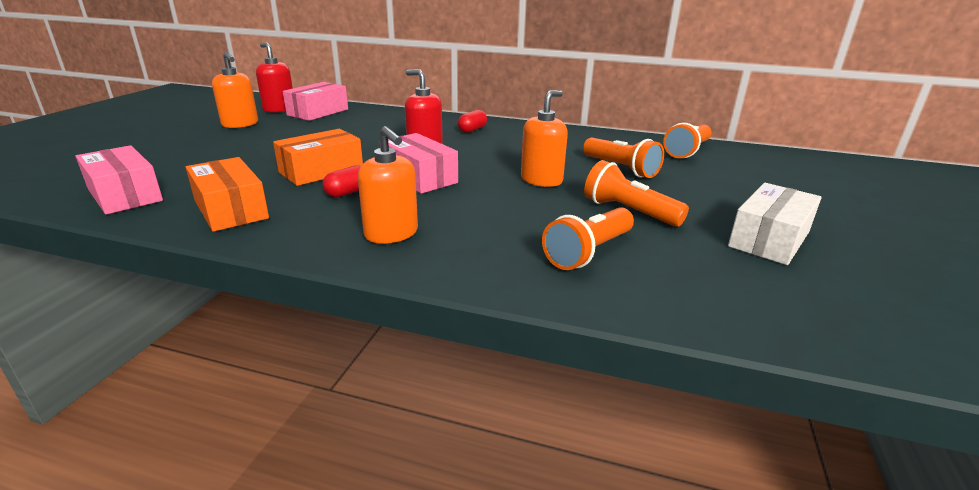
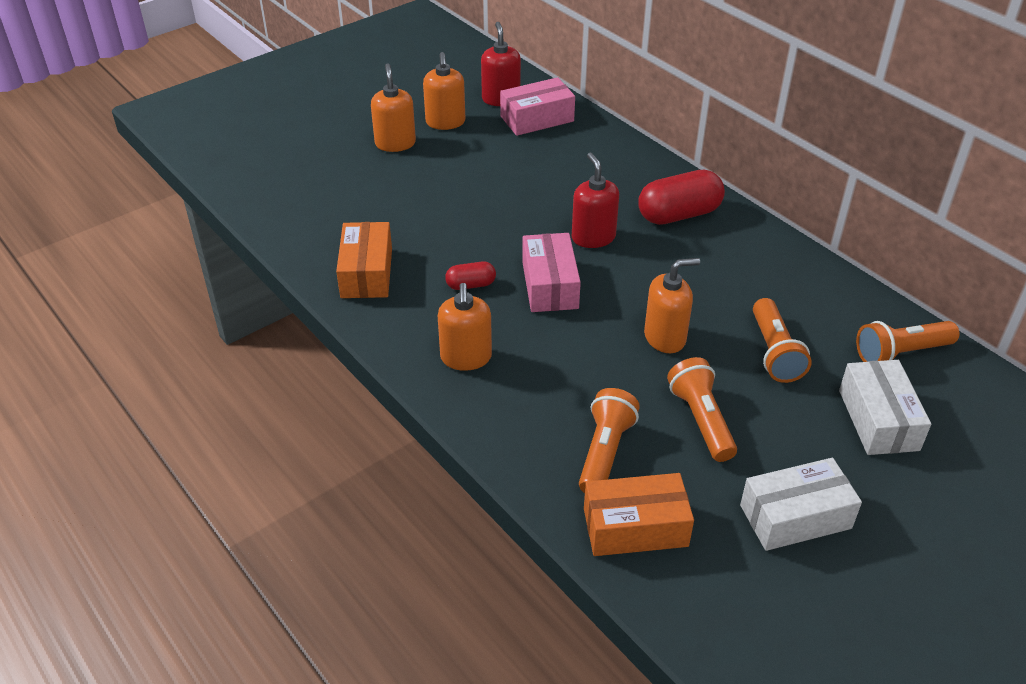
camera: 35 degrees right, 15 degrees up
(125, 195) = (301, 220): pink box -> none
(200, 140) = (395, 143): none -> orange soap dispenser
(321, 171) = (469, 241): orange box -> orange box (635, 527)
(472, 130) = (679, 214): red capsule -> red capsule, size x1.90
(588, 252) = (605, 452): orange flashlight -> orange flashlight turned 120 degrees clockwise
(726, 179) = (878, 420): none -> white box

